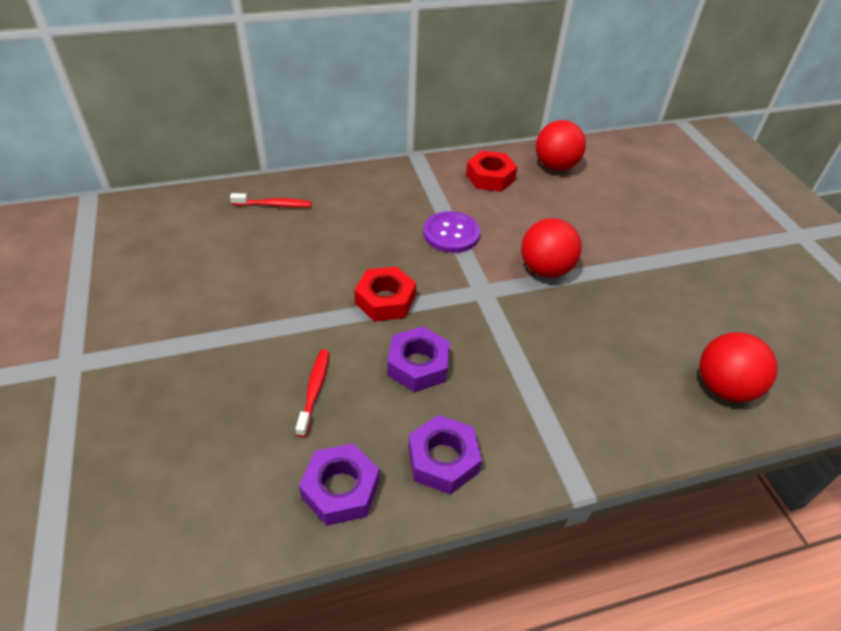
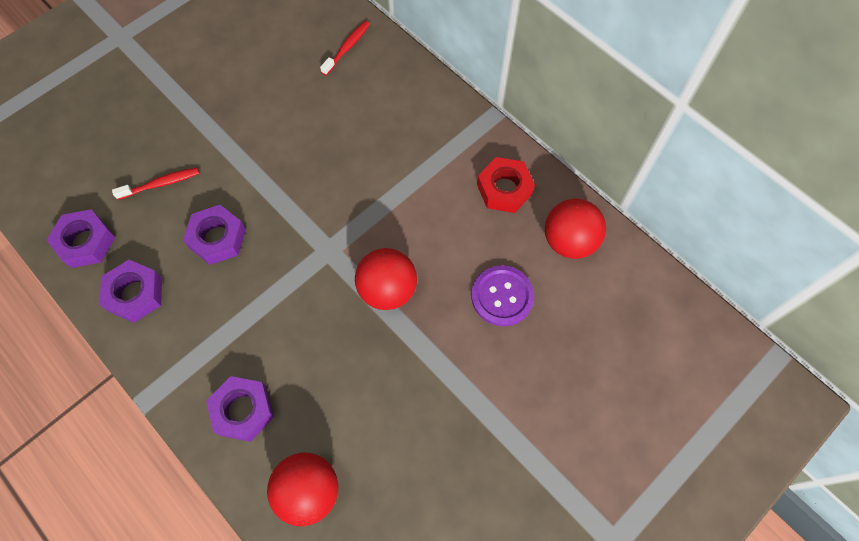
camera: 65 degrees right, 20 degrees up
(274, 205) = (347, 48): red toothbrush -> red toothbrush turned 120 degrees counterclockwise
(385, 300) = (276, 183): red nut -> none
(451, 234) = (392, 193): purple button -> purple button (502, 296)
(625, 408) = (243, 410): none -> purple nut

